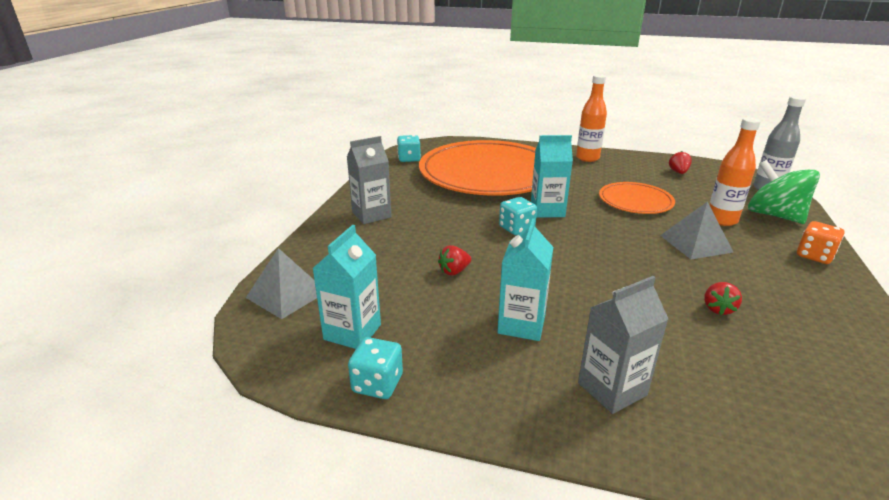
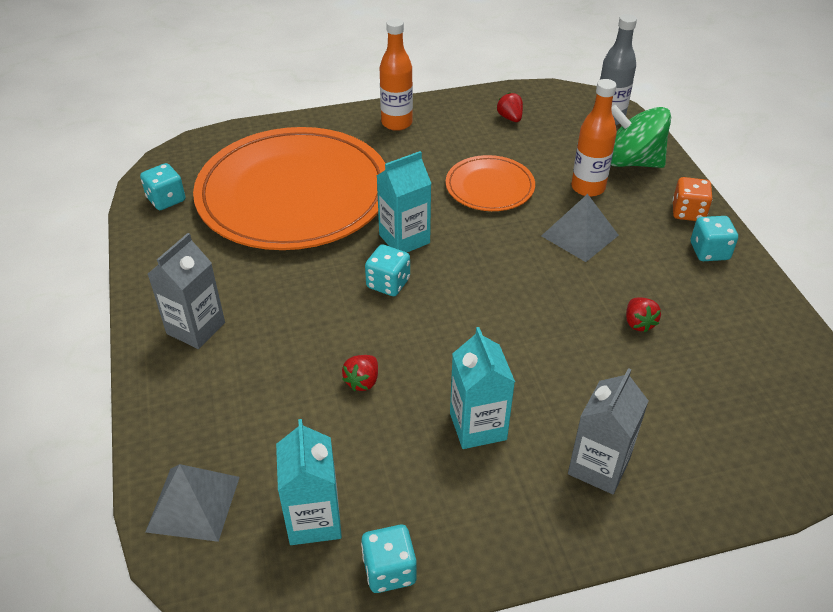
camera: 30 degrees left, 15 degrees up
(823, 285) = (709, 251): none -> turquoise dice

